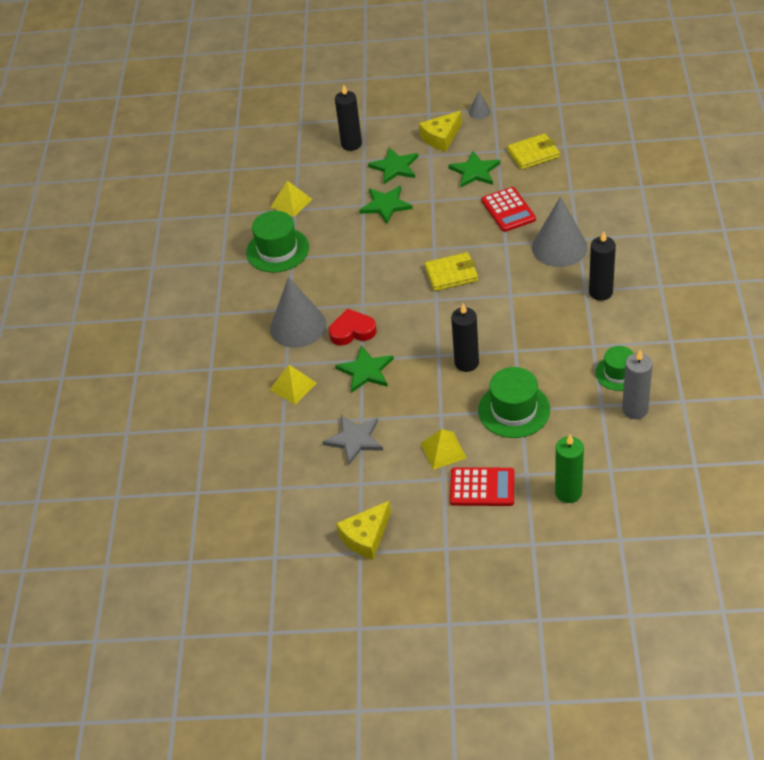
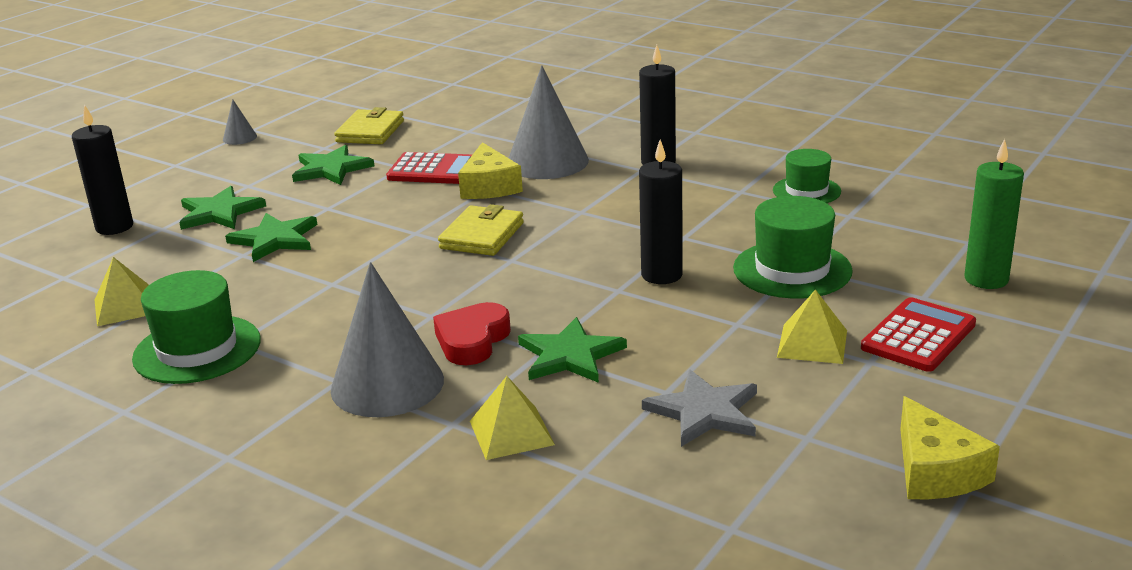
camera: 60 degrees left, 20 degrees down
(441, 137) = (232, 170): yellow cheese -> yellow cheese (489, 186)
(635, 409) = (879, 199): grey candle -> none

